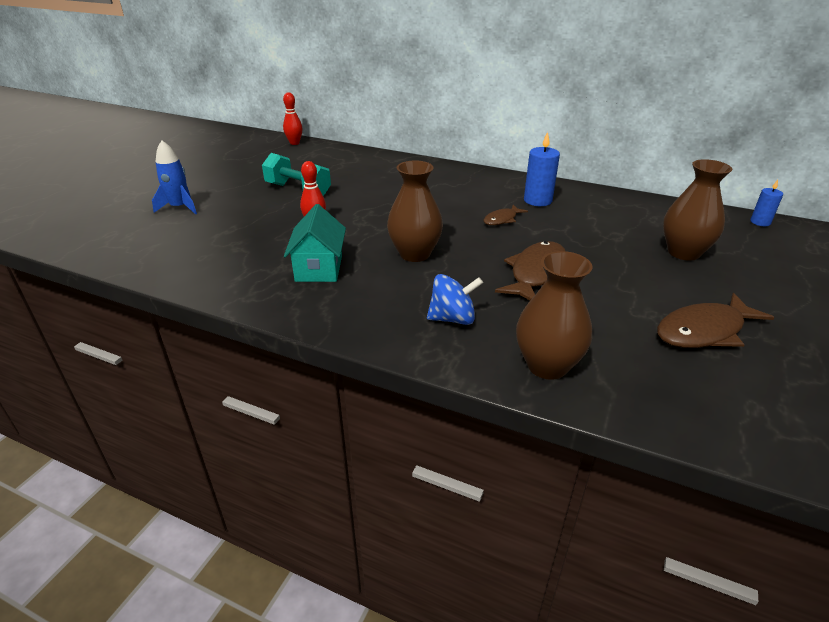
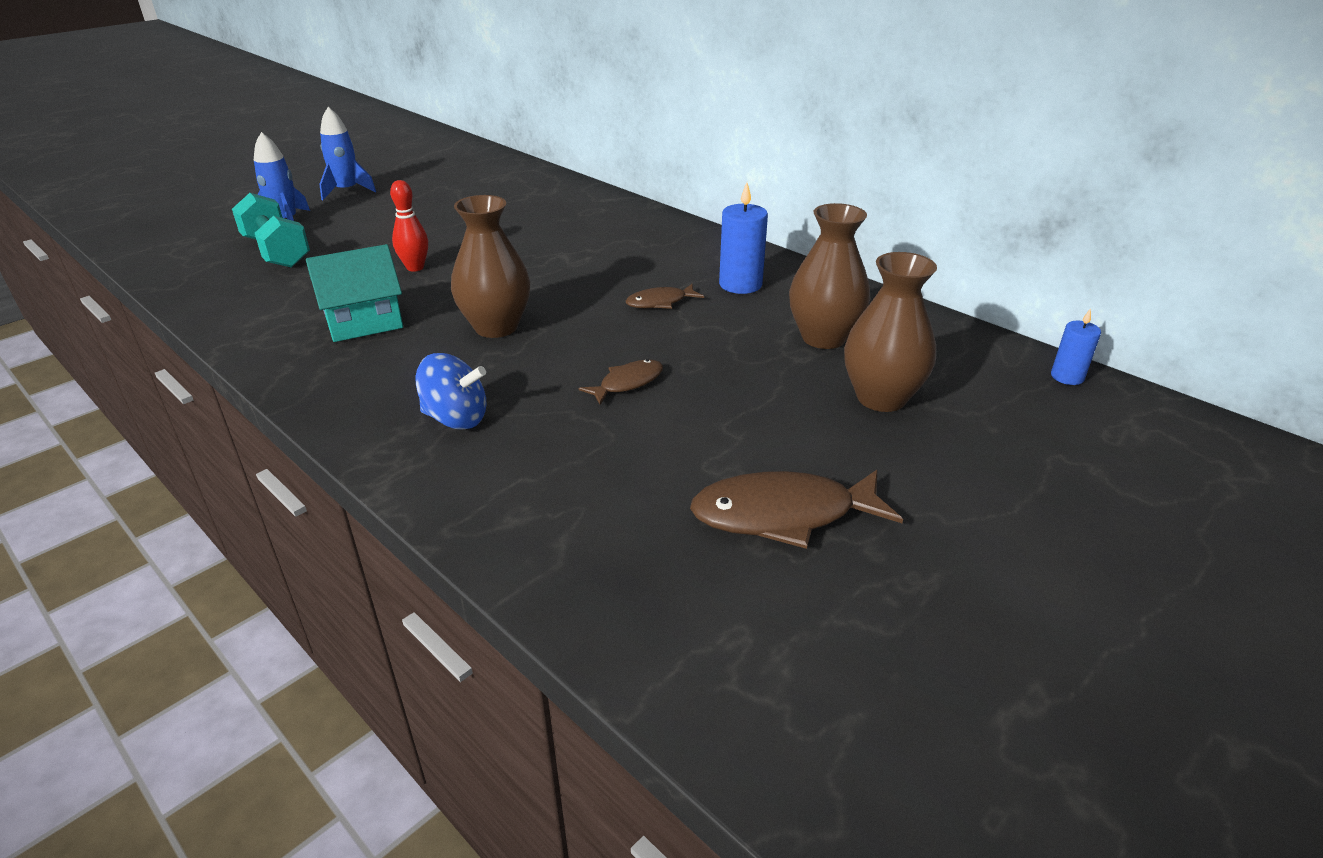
camera: 20 degrees right, 0 degrees up
(205, 179) = (347, 191): none -> blue rocket
(294, 143) = (497, 159): red bowling pin -> none
(298, 190) = (439, 221): turquoise dumbbell -> turquoise dumbbell (276, 252)
(319, 268) = (364, 323): turquoise house -> turquoise house turned 45 degrees clockwise
(536, 273) = (627, 383): brown fish -> brown fish, size x0.55
(547, 366) = (510, 506): brown vase -> brown vase (823, 338)

